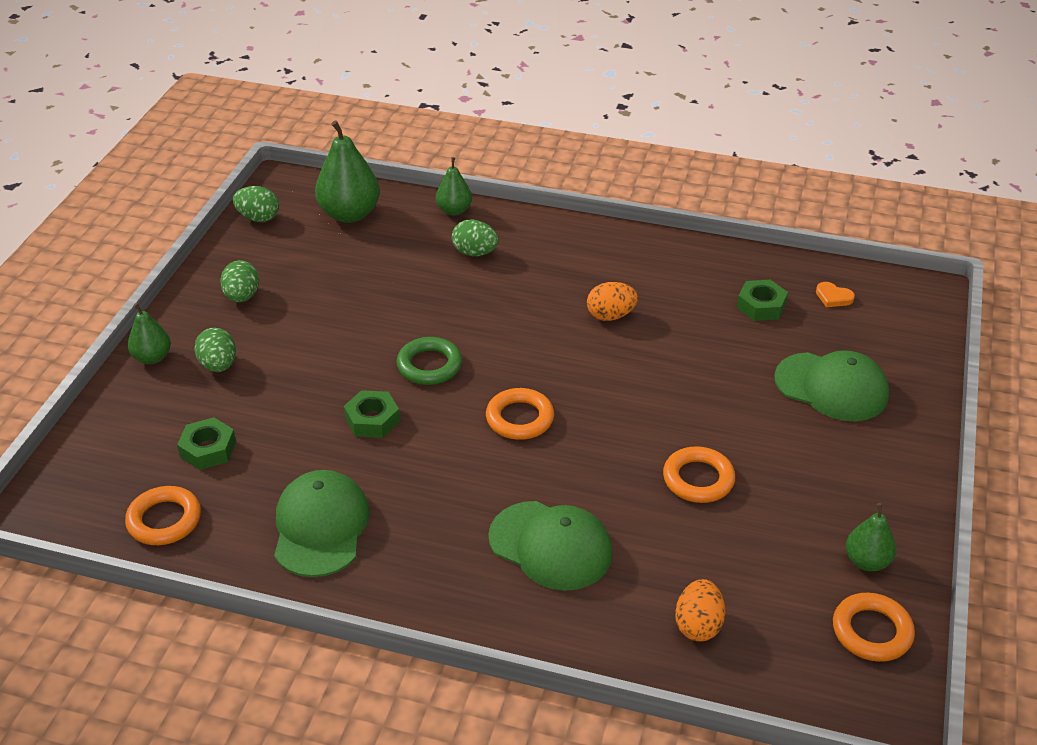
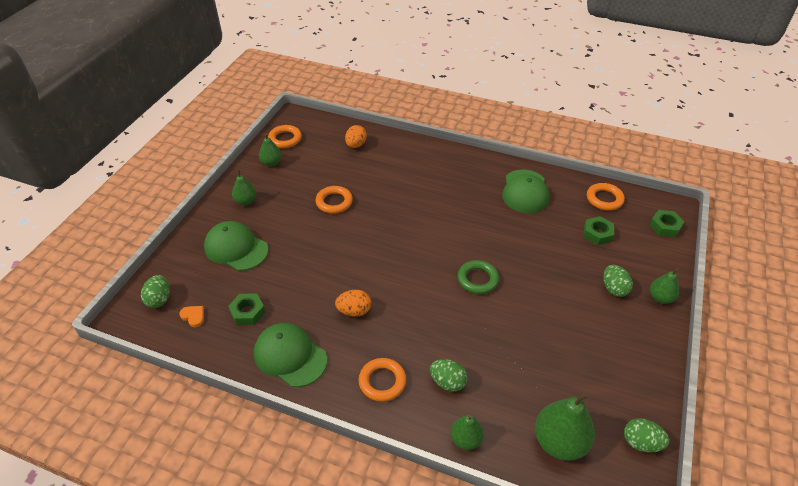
camera: 175 degrees left, 5 degrees up
(242, 297) = (620, 348): green egg -> green egg (159, 299)
(372, 420) = (508, 245): green nut -> green nut (665, 227)
(520, 418) = (423, 241): orange ring -> orange ring (382, 381)
(550, 545) = (414, 177): green cap -> green cap (290, 356)
(867, 470) = (246, 201): none -> green pear

